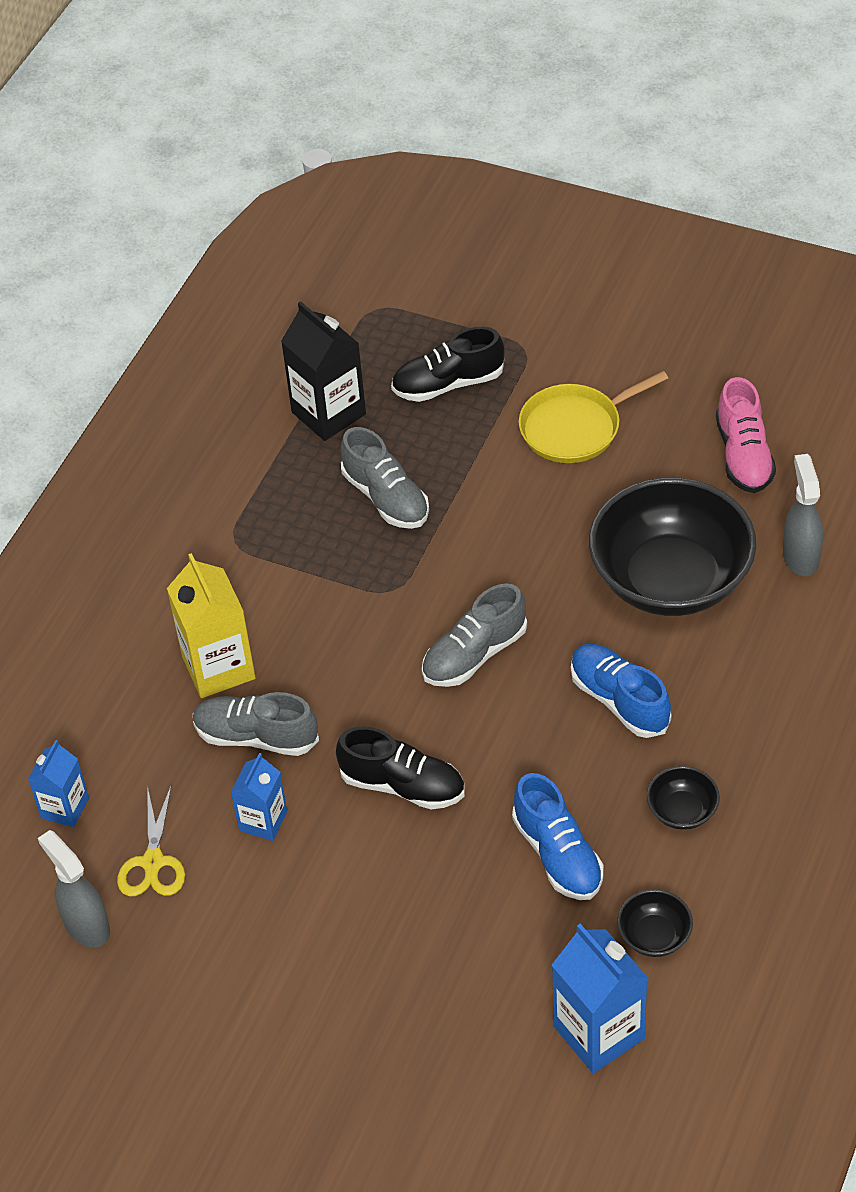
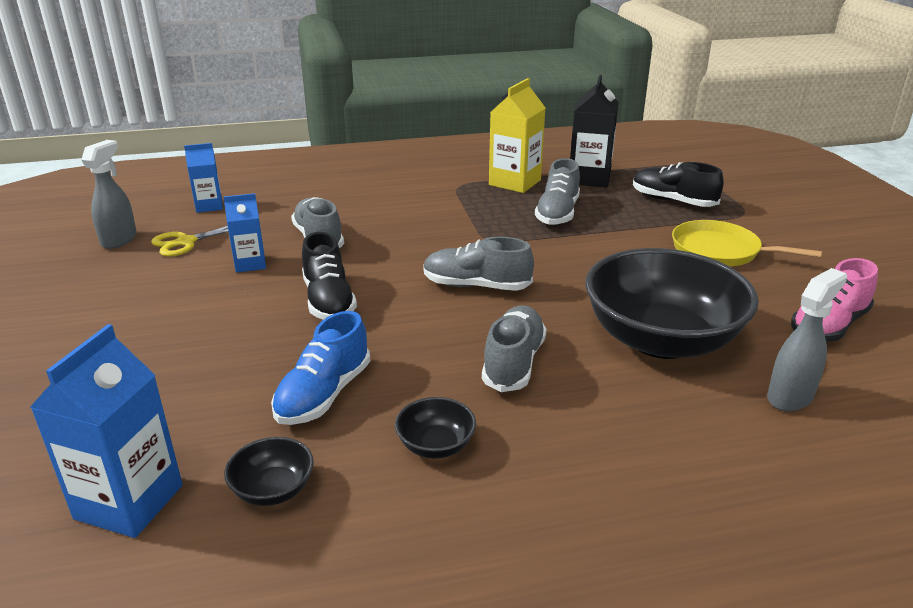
camera: 50 degrees right, 20 degrees down
(218, 667) = (360, 211): yellow carton -> yellow carton (515, 182)
(619, 700) = (513, 363): blue shoe -> grey shoe

